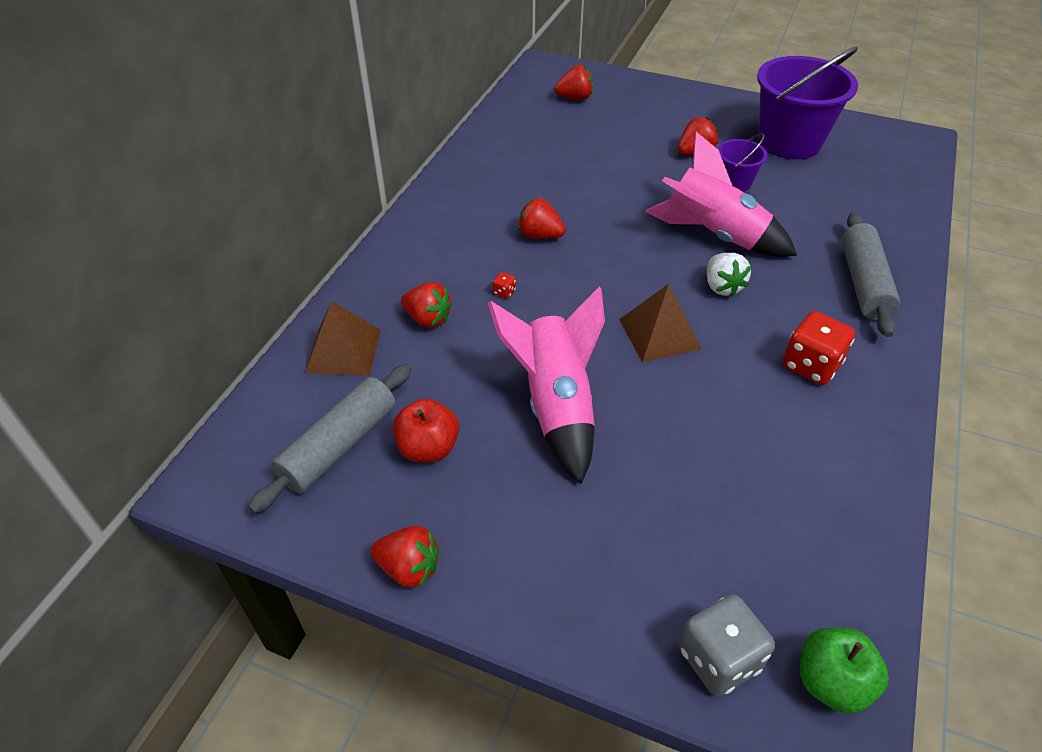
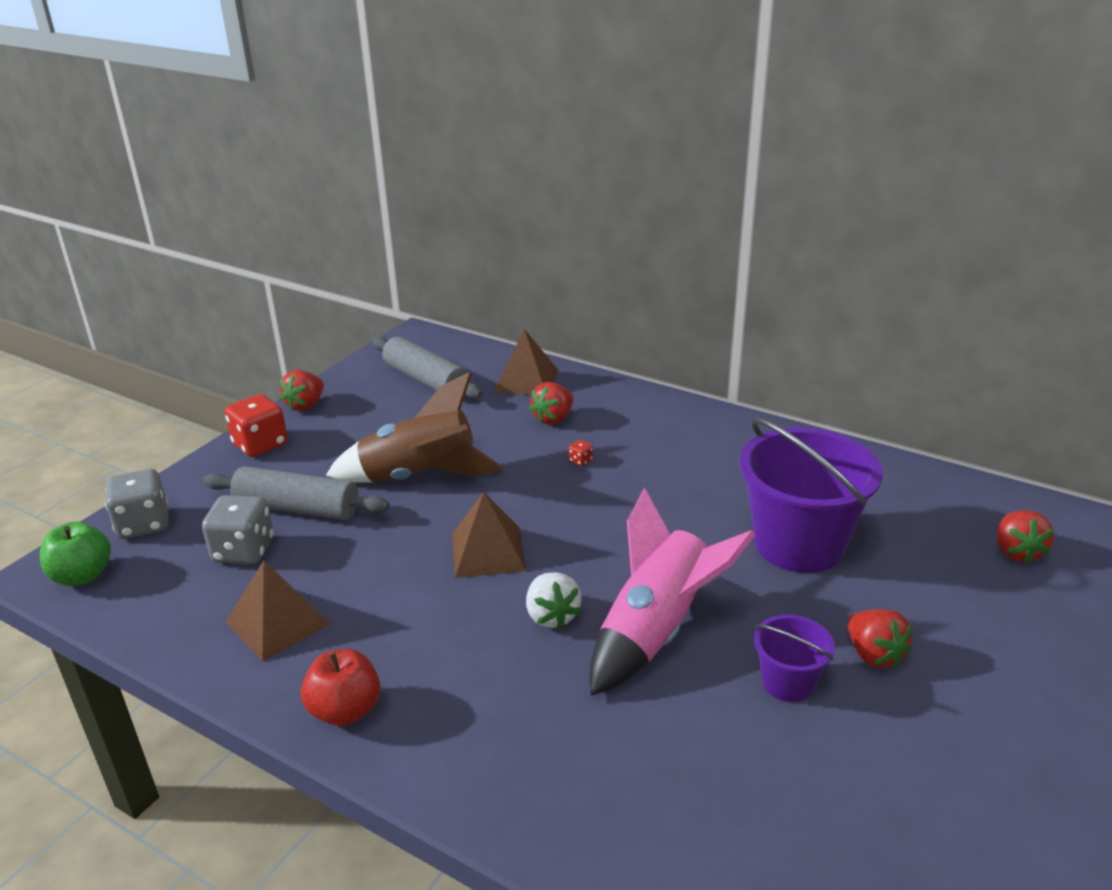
camera: 100 degrees right, 15 degrees down
(428, 448) = (404, 415): red apple -> red apple (345, 710)
(540, 235) = (672, 490): red strawberry -> none
(556, 405) = (420, 477): pink rocket -> brown rocket
(722, 287) = (551, 616): white strawberry -> white strawberry turned 105 degrees counterclockwise
(726, 525) = (243, 551): none -> grey dice
(789, 142) = (929, 791): purple bucket -> purple bucket (799, 544)
(810, 457) = (278, 623): none -> brown pyramid
(811, 365) = (396, 659): red dice -> red dice (260, 445)
(864, 283) = (524, 764): grey rolling pin -> grey rolling pin (297, 508)

